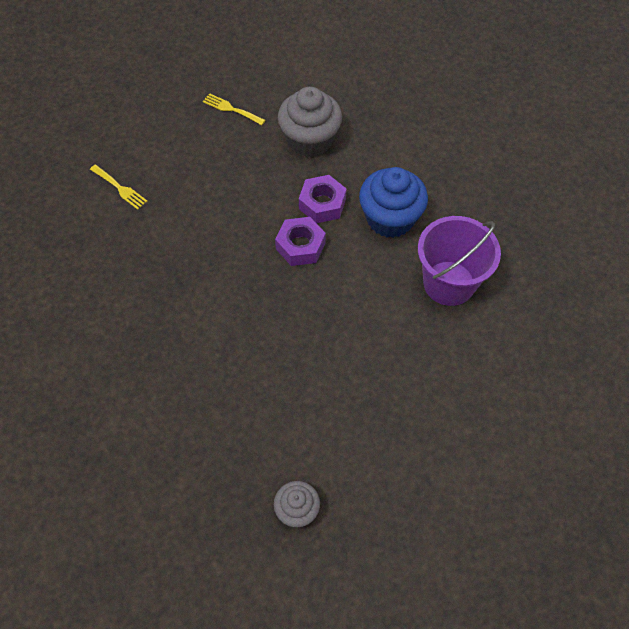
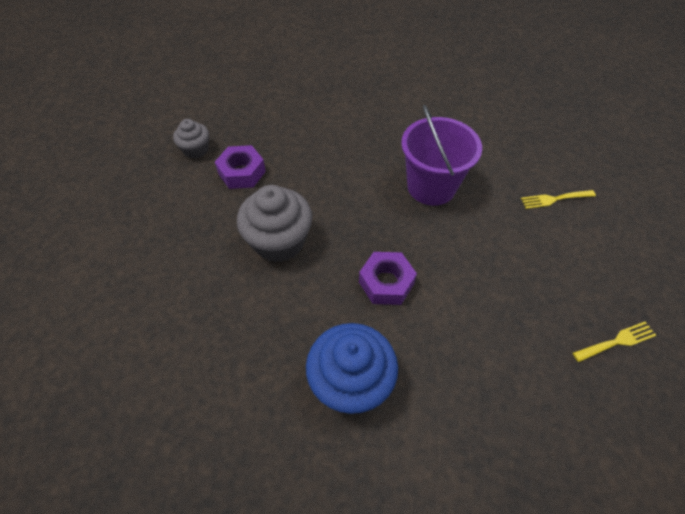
camera: 130 degrees right, 5 degrees down
(310, 140) = (518, 387): grey cupcake -> grey cupcake (279, 241)
(322, 204) = (419, 334): purple nut -> purple nut (242, 172)
(449, 283) = (235, 372): purple bucket -> purple bucket (431, 187)

